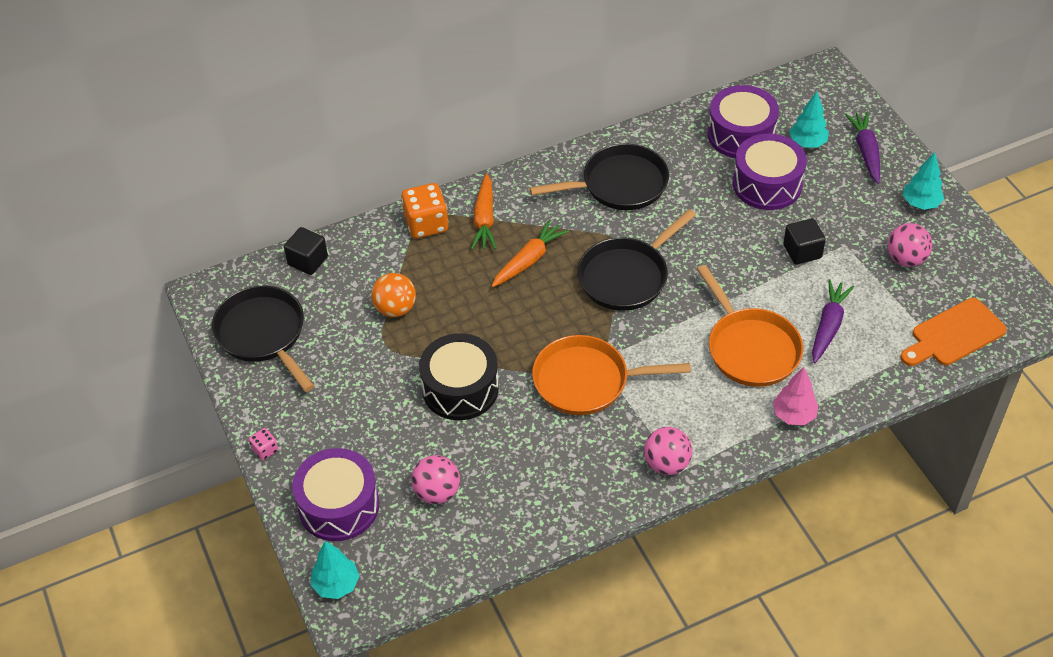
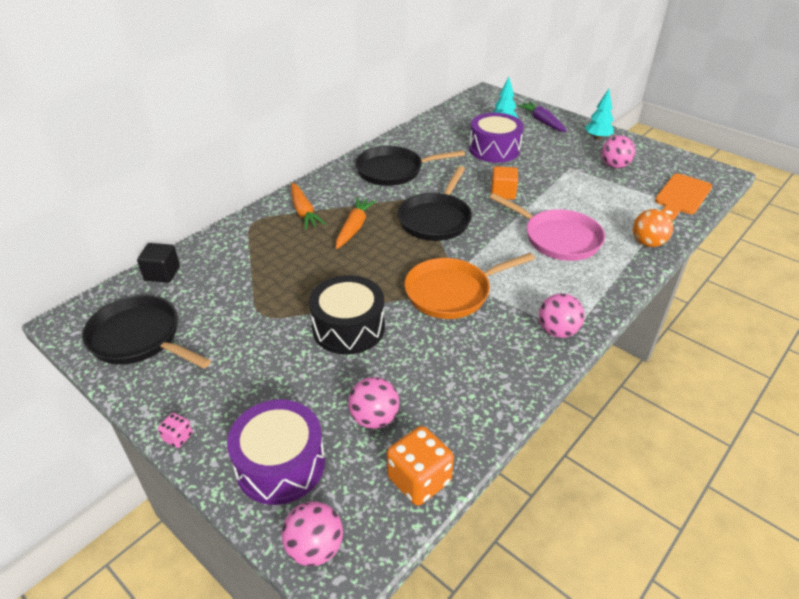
camera: 25 degrees left, 10 degrees down
(336, 585) = (315, 547): turquoise tree -> pink ball
(395, 308) = (259, 286): orange ball -> orange ball (647, 243)
(426, 224) = (257, 225): orange dice -> orange dice (419, 480)
(619, 184) = (393, 171): black pan -> black pan turned 150 degrees counterclockwise
(730, 261) = (503, 193): none -> orange cube
(741, 135) = (457, 130): purple drum -> none
(750, 348) = (558, 238): orange pan -> pink pan
(793, 415) = (623, 270): pink tree -> none
(802, 251) = (546, 177): black cube -> none
(828, 326) = (599, 212): purple carrot -> none

